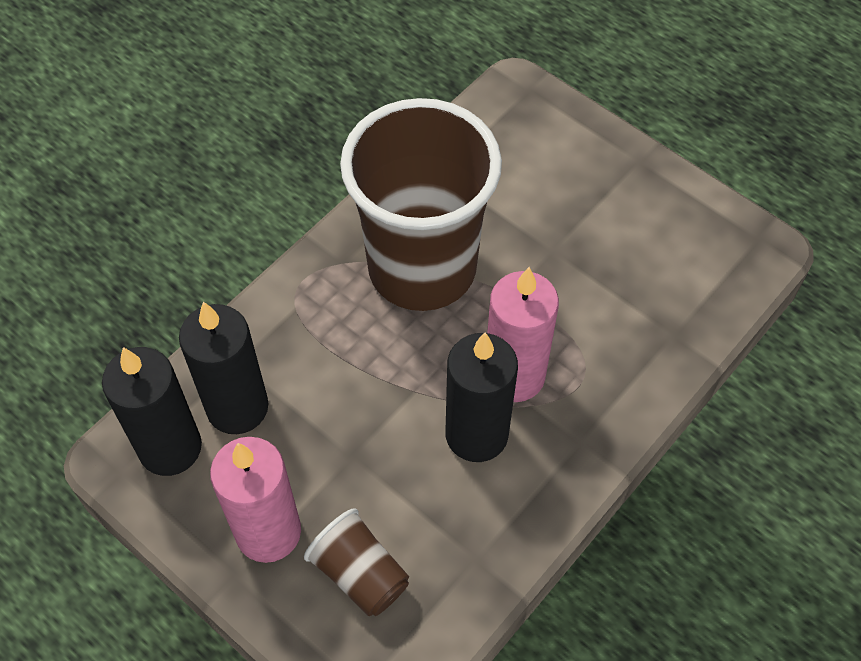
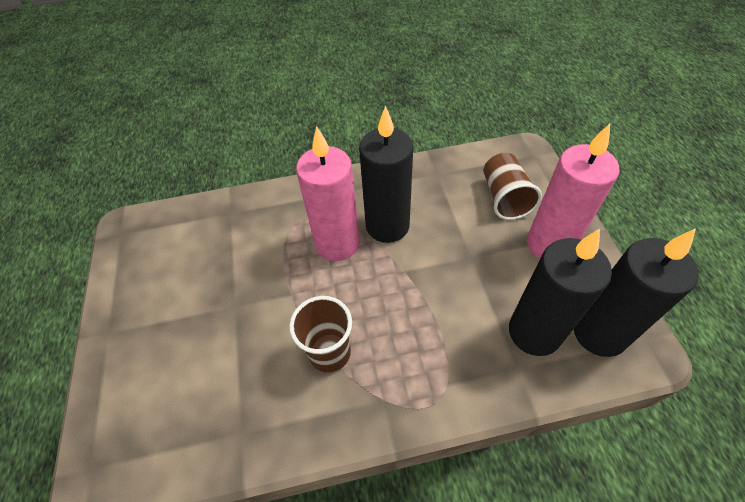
camera: 140 degrees left, 5 degrees down
(422, 268) = (329, 352): brown cup -> brown cup, size x0.44

